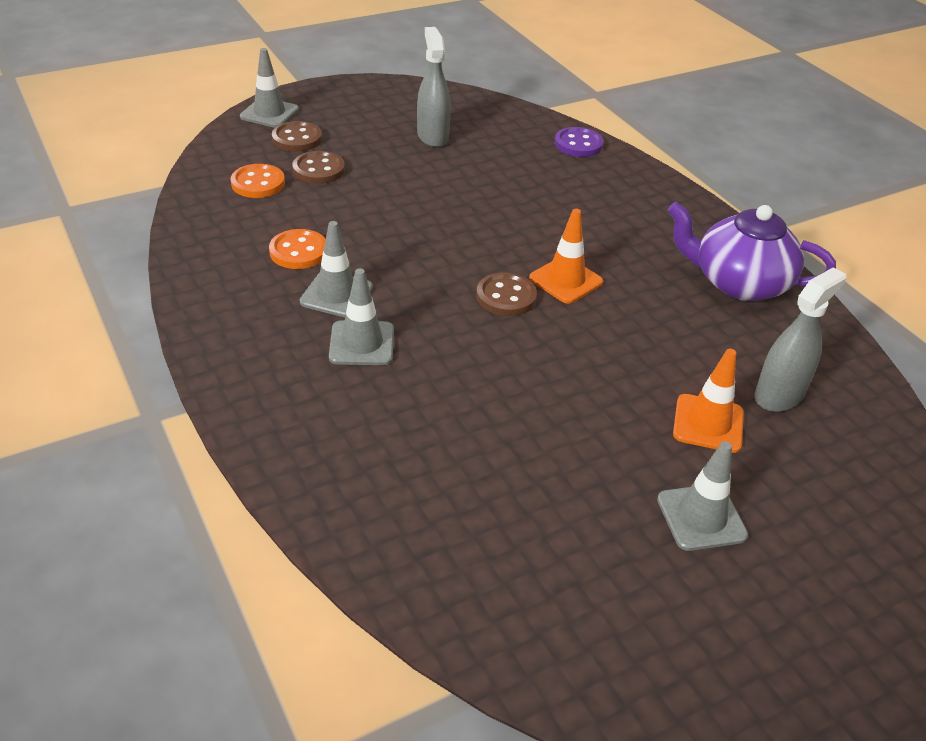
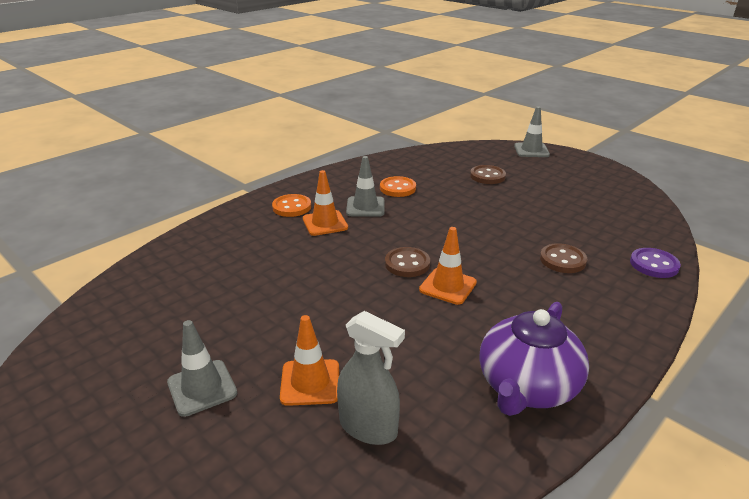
camera: 75 degrees right, 10 degrees down
(258, 183) = (453, 164): orange button -> orange button (292, 207)
(297, 139) = (513, 163): brown button -> brown button (562, 260)
(362, 343) = (325, 223): grey traffic cone -> orange traffic cone
(432, 136) = (577, 203): grey spray bottle -> none
(739, 283) = (527, 386): purple teapot -> purple teapot turned 150 degrees counterclockwise

